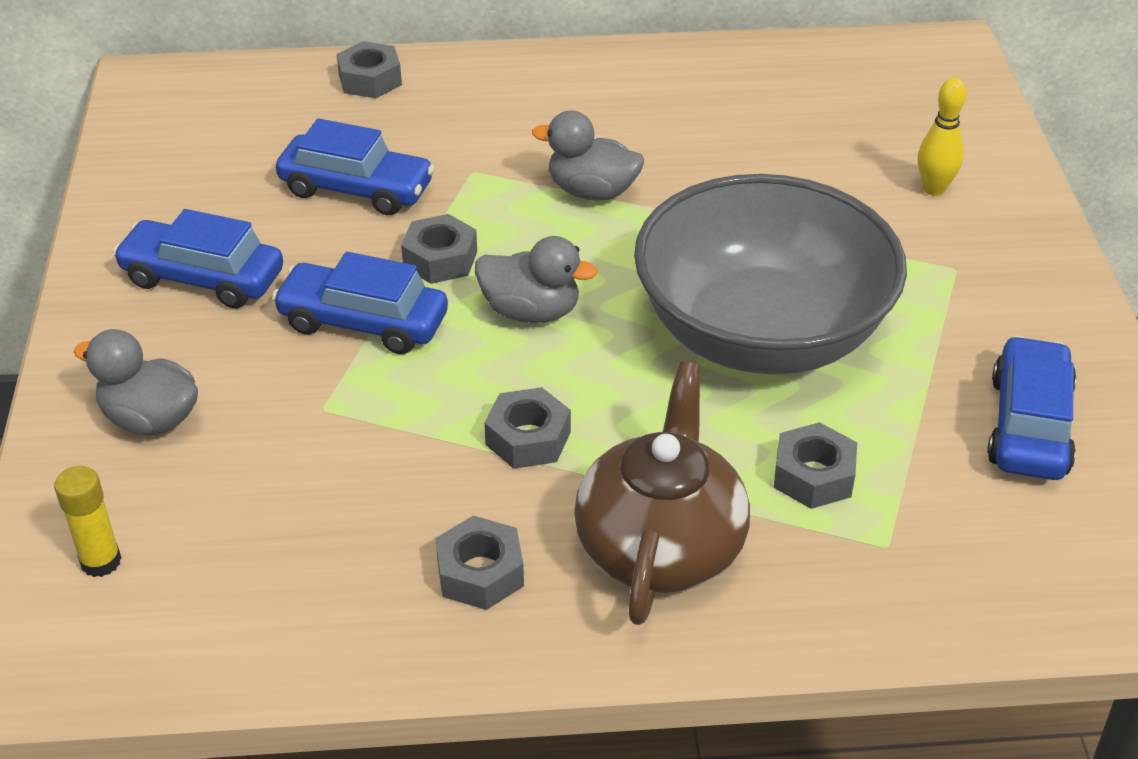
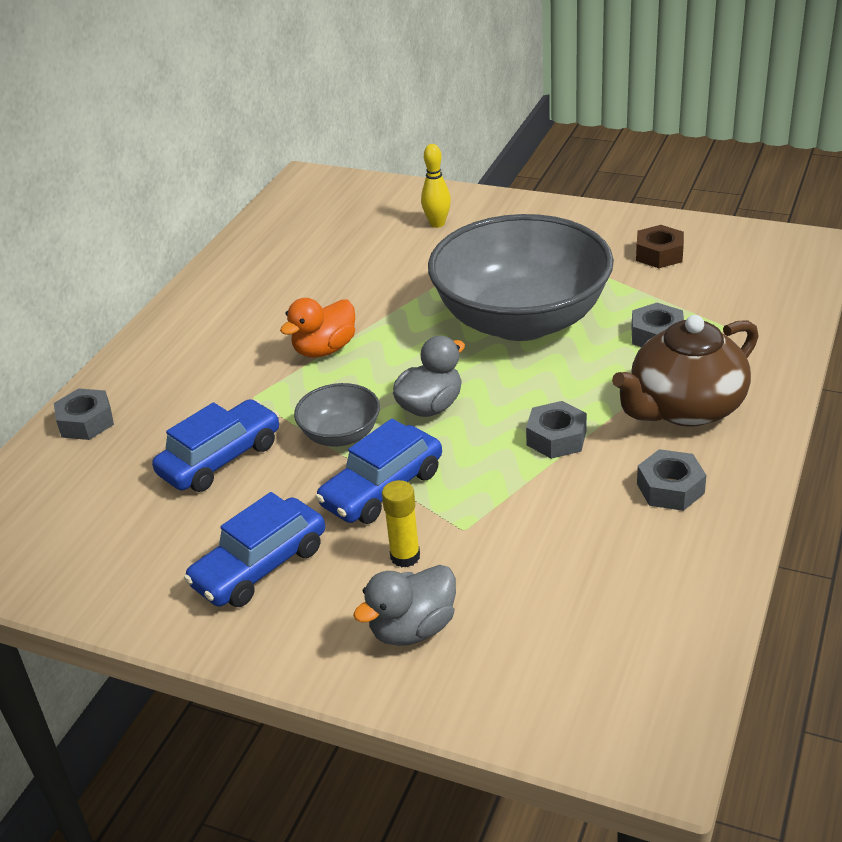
camera: 60 degrees left, 5 degrees down
(101, 561) = (559, 686): yellow glue stick -> yellow glue stick (405, 556)
(440, 259) = (340, 435): grey nut -> grey bowl
(592, 191) = (325, 349): grey duck -> orange duck
(660, 547) = (685, 408): brown teapot -> brown teapot turned 75 degrees counterclockwise
(1029, 425) = (659, 254): blue car -> brown nut

